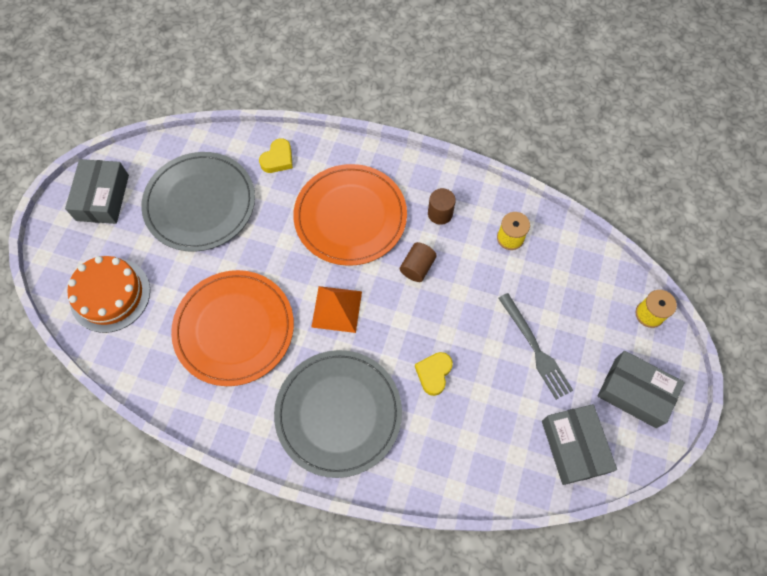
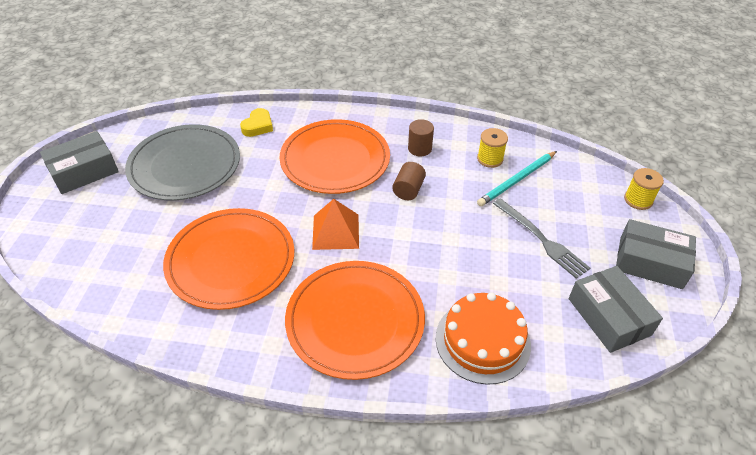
camera: 10 degrees left, 20 degrees down
(102, 197) = (84, 171): grey box -> grey box turned 60 degrees clockwise
(110, 295) = (93, 248): orange cake -> orange cake (482, 341)
(338, 413) = (355, 320): grey plate -> orange plate
(433, 373) = (447, 272): yellow heart -> none
(531, 270) = (517, 180): none -> turquoise pencil

